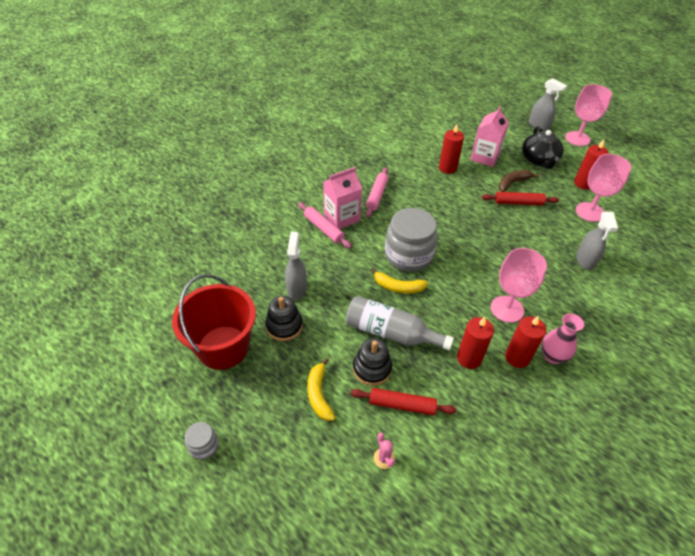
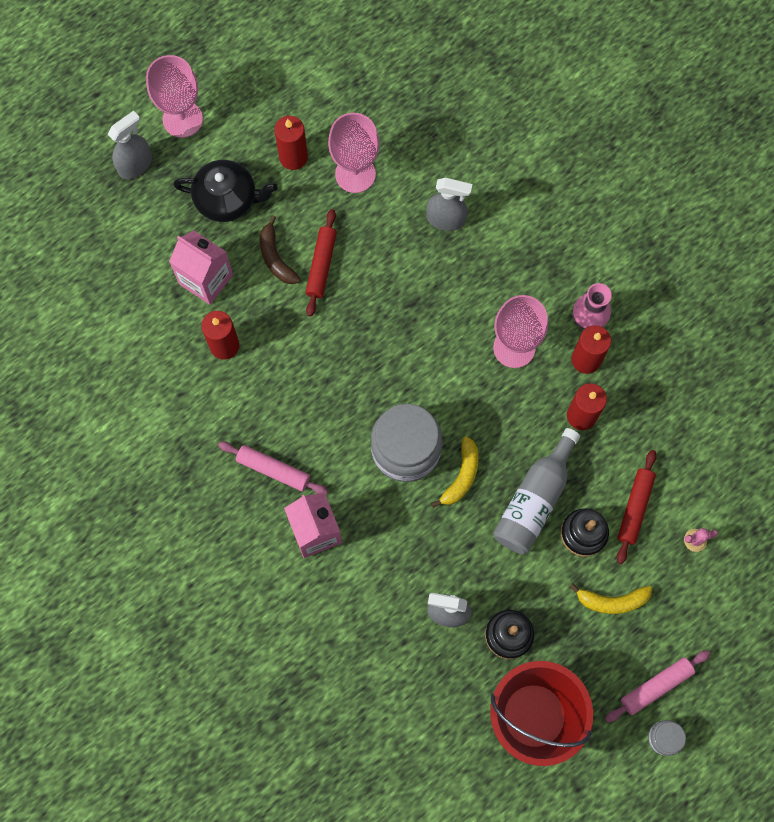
camera: 80 degrees left, 25 degrees up
(324, 229) = (336, 562): pink rolling pin -> pink rolling pin (656, 686)

